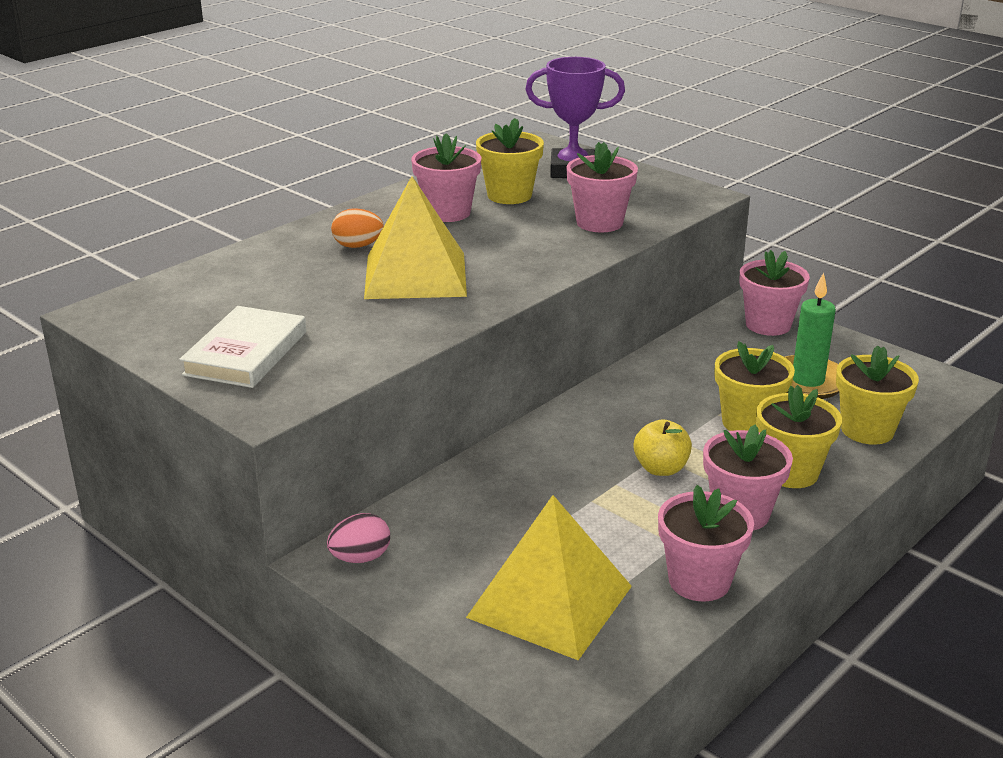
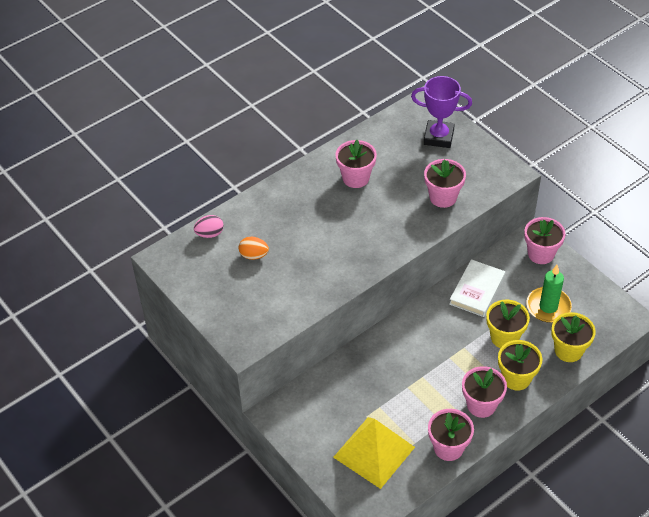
camera: 10 degrees right, 20 degrees up
(246, 353) = (236, 301): white book -> white book (477, 290)
(358, 246) = (301, 208): orange egg -> orange egg (254, 255)
(360, 558) = (287, 413): pink egg -> pink egg (210, 234)
(415, 275) = (330, 240): yellow pyramid -> none
(509, 195) = (395, 162): yellow flower pot -> none
(661, 468) = (448, 368): yellow apple -> none

